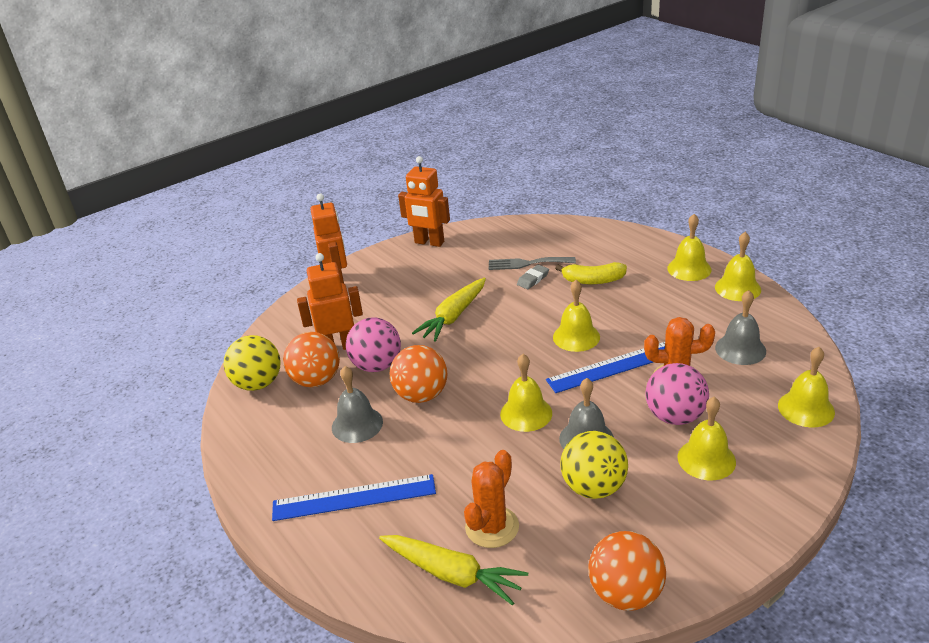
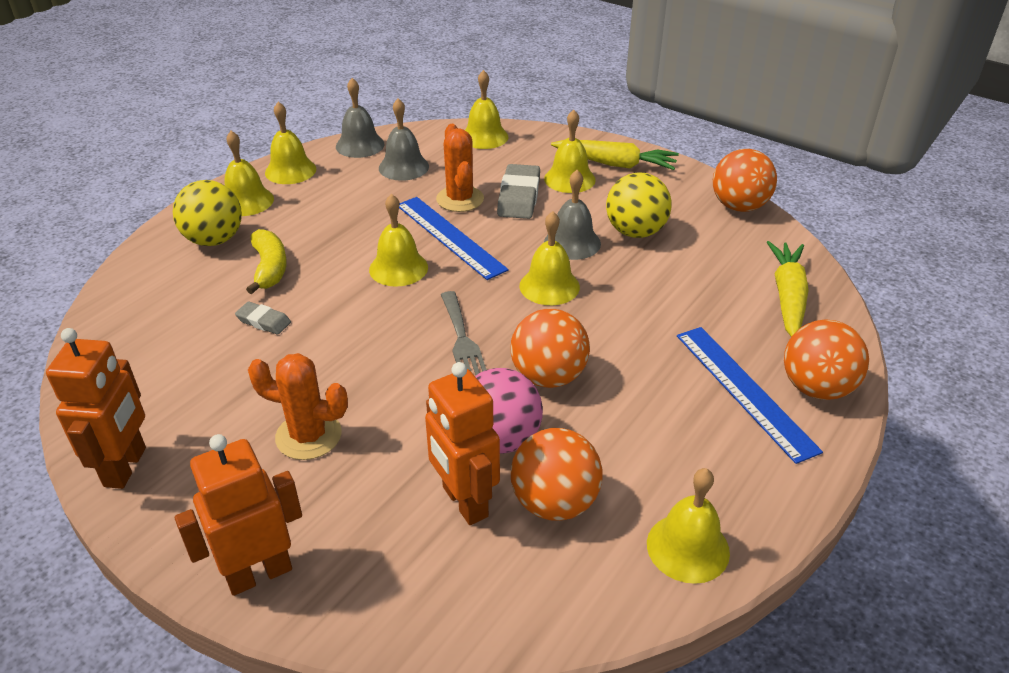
camera: 110 degrees left, 5 degrees up
(250, 428) = (688, 547): none -> yellow bell
(258, 384) = (587, 583): yellow ball -> yellow ball (214, 240)
(332, 545) = (816, 388): none -> orange ball
(357, 424) = (627, 424): grey bell -> grey bell (360, 145)
(453, 316) = (364, 384): yellow carrot -> yellow carrot (615, 164)
(492, 527) = (719, 283): orange cactus -> orange cactus (308, 436)
(527, 263) = (218, 333): grey fork -> grey fork (462, 341)
(675, 416) = (519, 197): pink ball -> grey eraser

